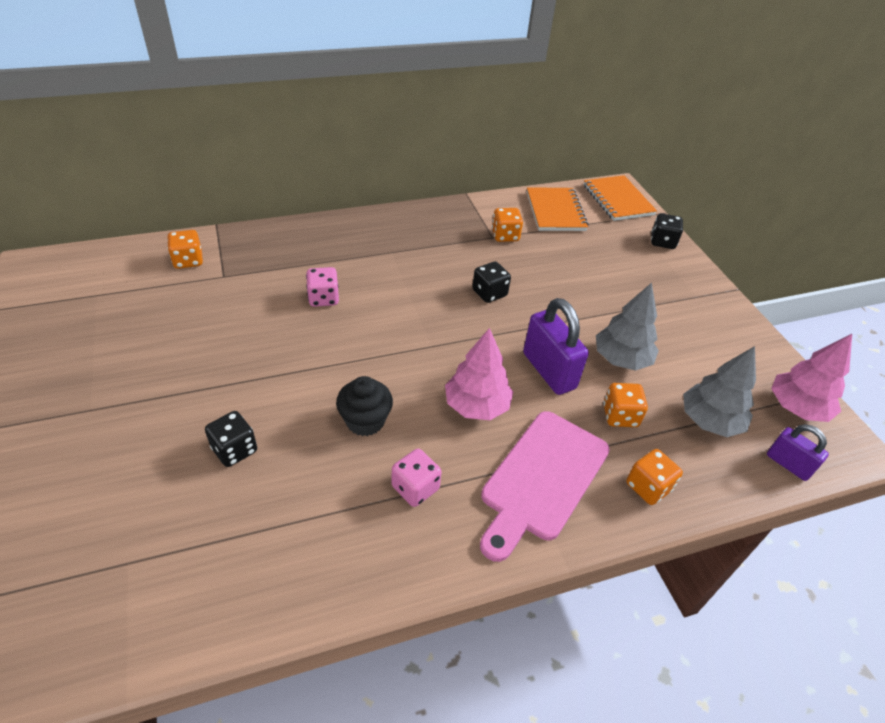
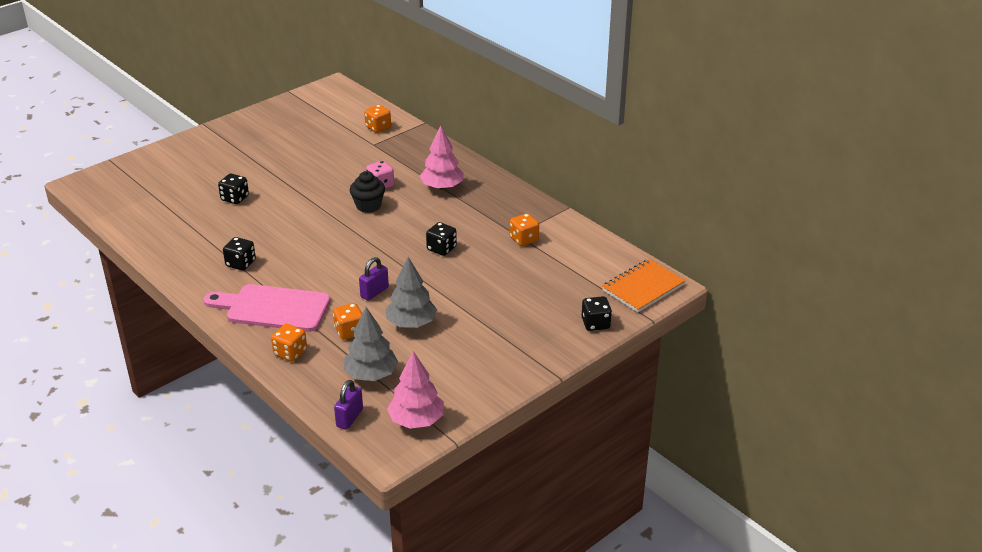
camera: 70 degrees right, 10 degrees down
(365, 421) = (281, 233): black cupcake -> black cupcake (368, 206)
(415, 488) = (240, 263): pink dice -> black dice
(476, 406) = (320, 269): pink tree -> pink tree (442, 187)
(549, 371) = (374, 292): purple padlock -> purple padlock, size x0.59
(555, 211) = (586, 257): orange notebook -> none

